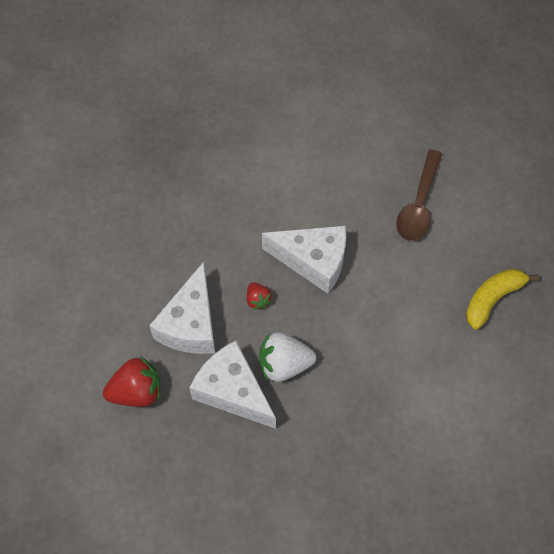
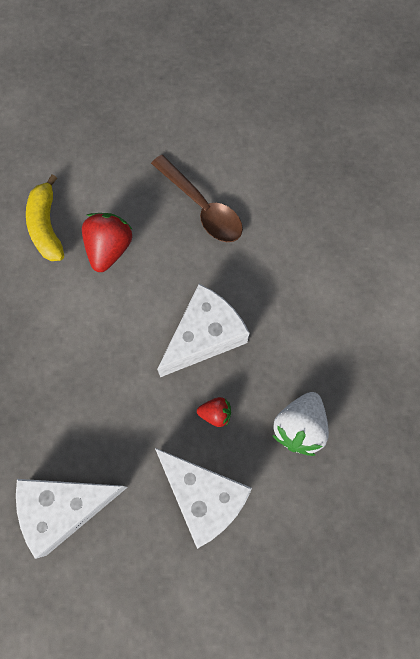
camera: 60 degrees left, 10 degrees up
(137, 392) = (249, 596): red strawberry -> red strawberry (109, 249)
(233, 391) = (301, 494): white cheese -> white cheese (65, 508)
(492, 299) = (334, 205): yellow banana -> yellow banana (46, 226)

